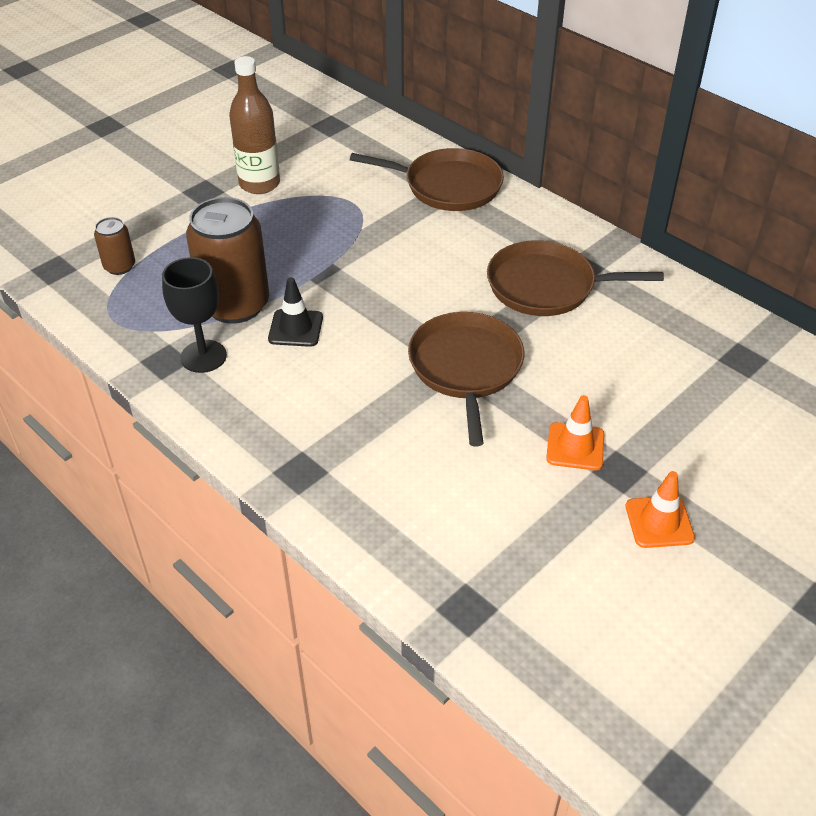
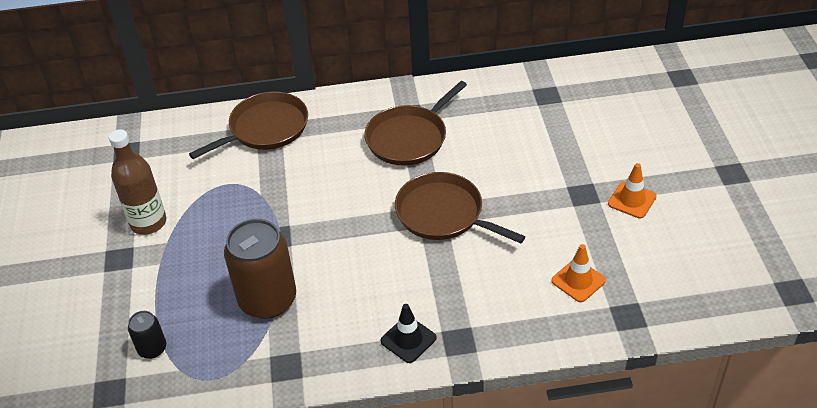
camera: 50 degrees left, 0 degrees up
(119, 266) = (152, 349): brown can -> black can
(203, 356) = (303, 342): black goblet -> none
(295, 328) = (325, 278): black traffic cone -> black traffic cone (408, 339)
(575, 447) = (550, 202): orange traffic cone -> orange traffic cone (578, 281)

